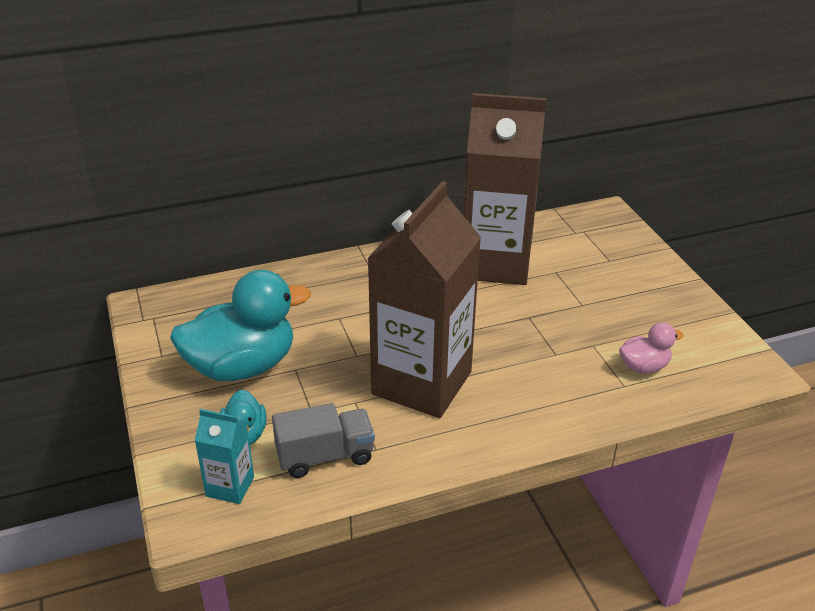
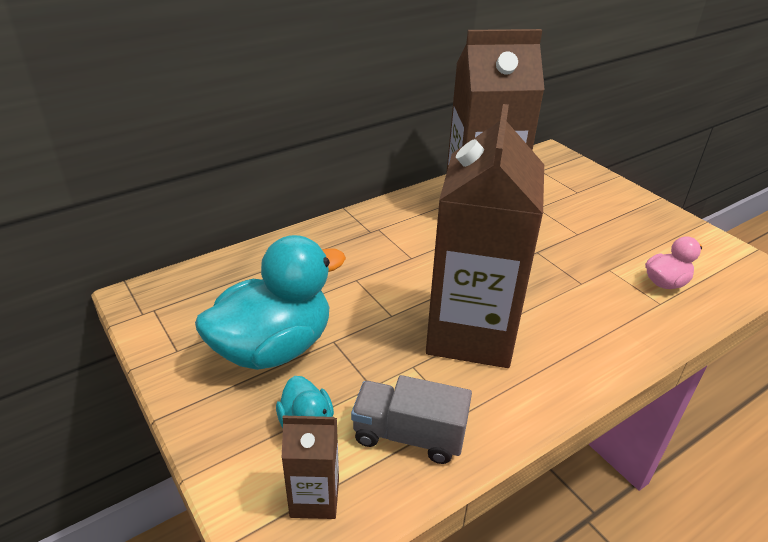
camera: 15 degrees left, 0 degrees up
(230, 486) = (314, 498): turquoise carton -> brown carton
(325, 456) = (409, 435): grey truck -> grey truck turned 135 degrees counterclockwise

